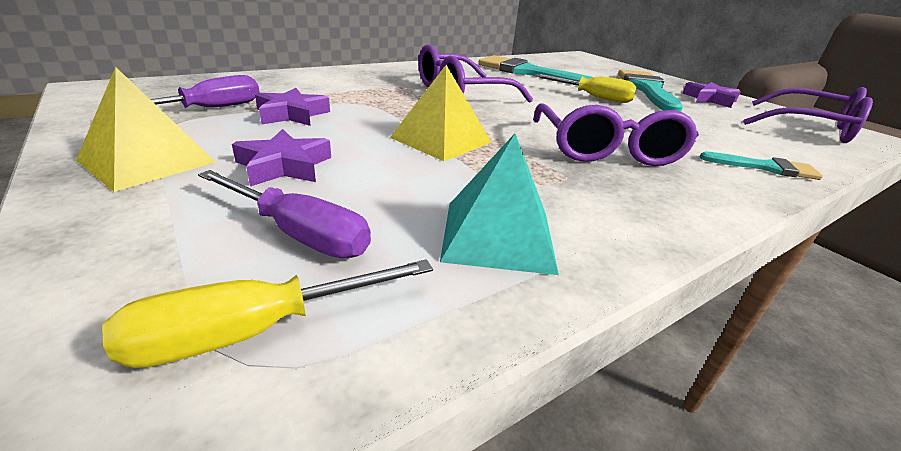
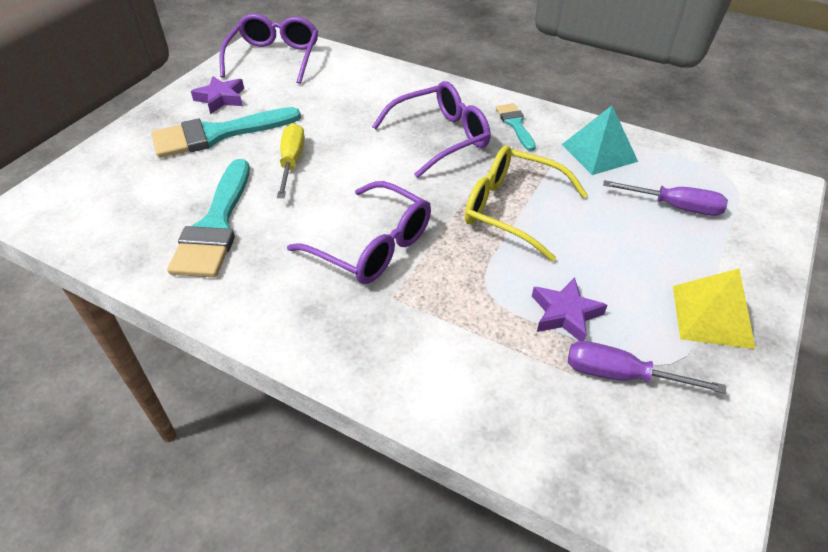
camera: 115 degrees left, 15 degrees up
(254, 331) = (723, 185): yellow screwdriver -> none
(284, 166) = (637, 254): purple star -> none
(299, 234) = (675, 206): purple screwdriver -> purple screwdriver turned 105 degrees clockwise
(441, 140) = (513, 210): yellow pyramid -> yellow glasses
(765, 167) = (399, 80): turquoise brush -> turquoise brush (515, 124)

